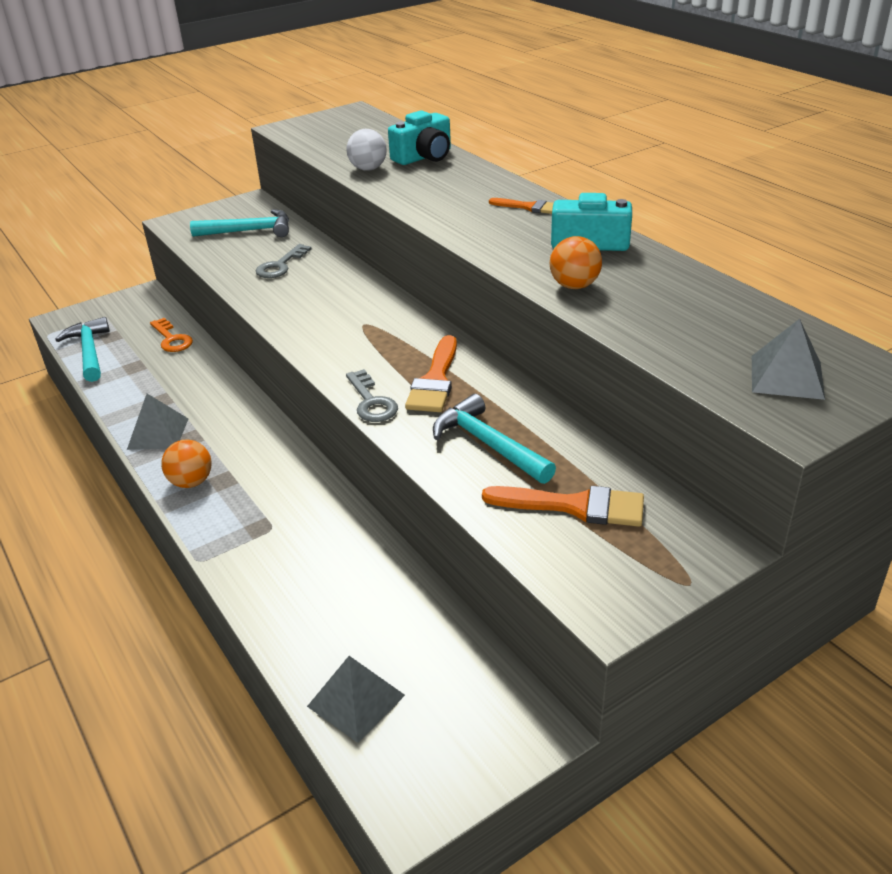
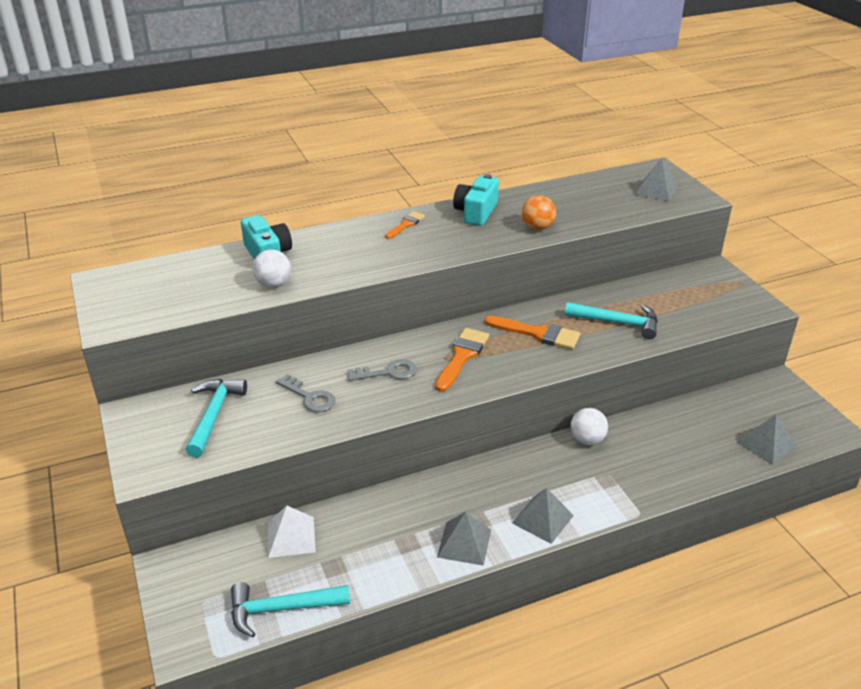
camera: 80 degrees left, 0 degrees up
(172, 339) = (291, 536): orange key -> white pyramid
(191, 482) = (542, 519): orange ball -> grey pyramid
(333, 505) = (587, 440): none -> white ball
(371, 402) = (558, 364): grey key -> grey key (388, 372)
(488, 444) = (618, 323): turquoise hammer -> turquoise hammer turned 135 degrees counterclockwise
(575, 506) = (681, 303): orange brush -> orange brush (462, 356)

